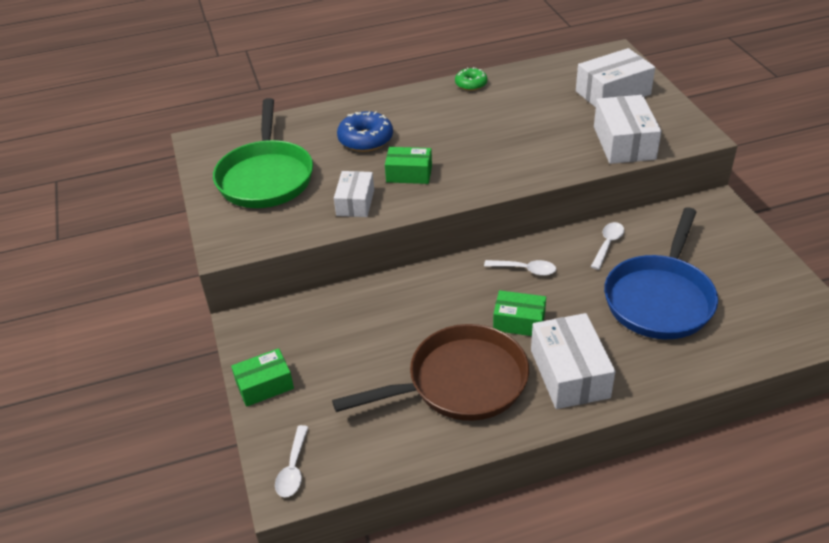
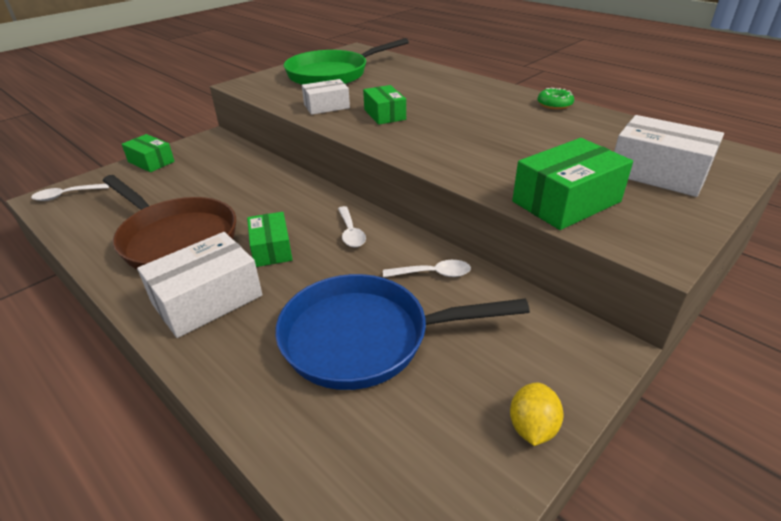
camera: 60 degrees right, 5 degrees down
(365, 139) = (415, 89): blue donut -> none
(624, 143) = (566, 201): white box -> green box
(764, 256) = (532, 427): none -> yellow lemon

